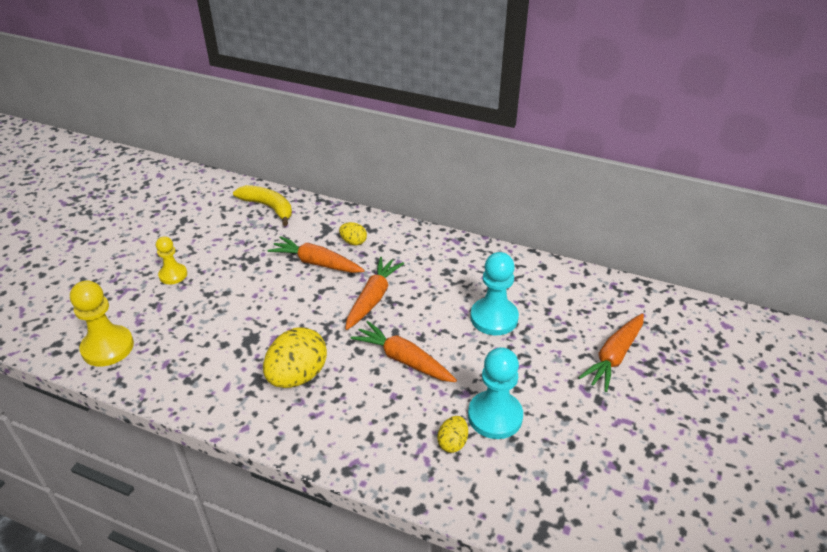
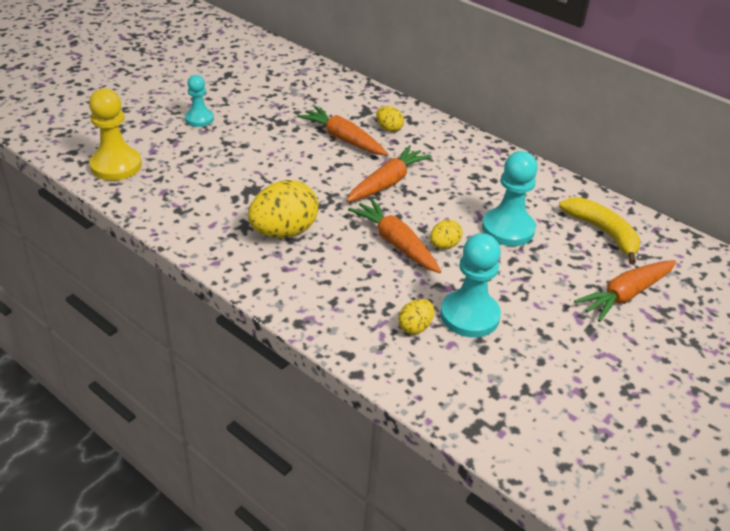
camera: 15 degrees right, 0 degrees up
(173, 275) = (199, 119): yellow pawn -> turquoise pawn
(268, 207) = (315, 80): yellow banana -> yellow banana (603, 232)
(446, 350) = (444, 245): none -> yellow egg

